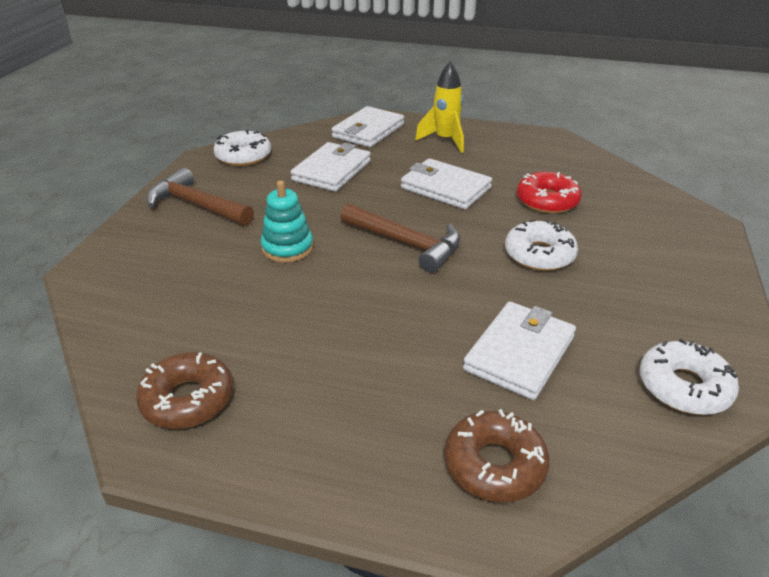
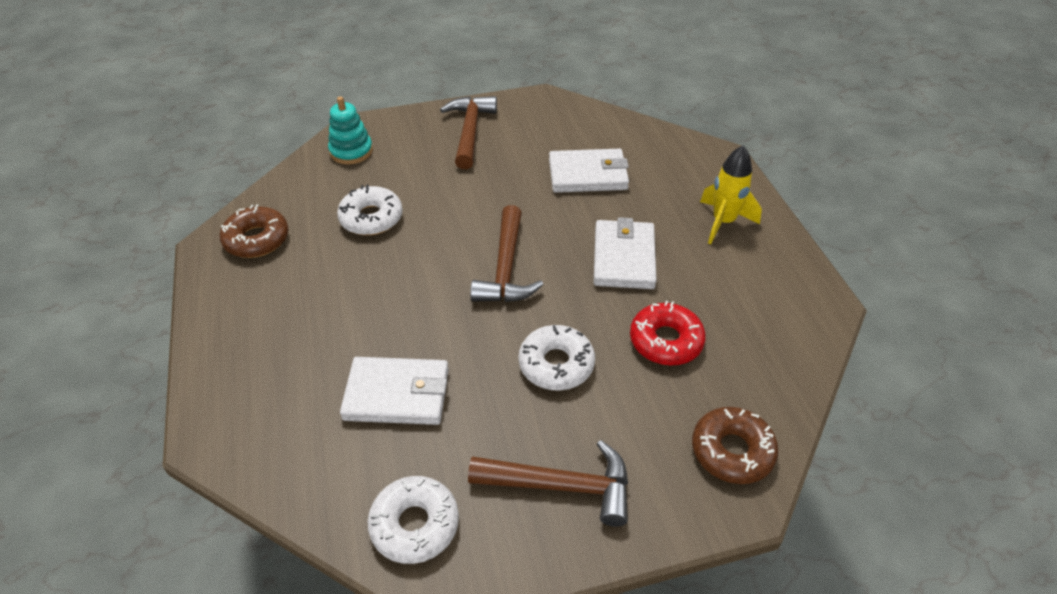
camera: 60 degrees right, 10 degrees up
(243, 156) = (565, 116): white donut -> white donut (371, 218)
(287, 248) = (448, 204): turquoise stacking toy -> turquoise stacking toy (351, 151)
(368, 131) = (687, 163): white wallet -> none
(494, 465) = (264, 417): brown donut -> brown donut (732, 451)
(669, 292) = (561, 486): none -> brown hammer

